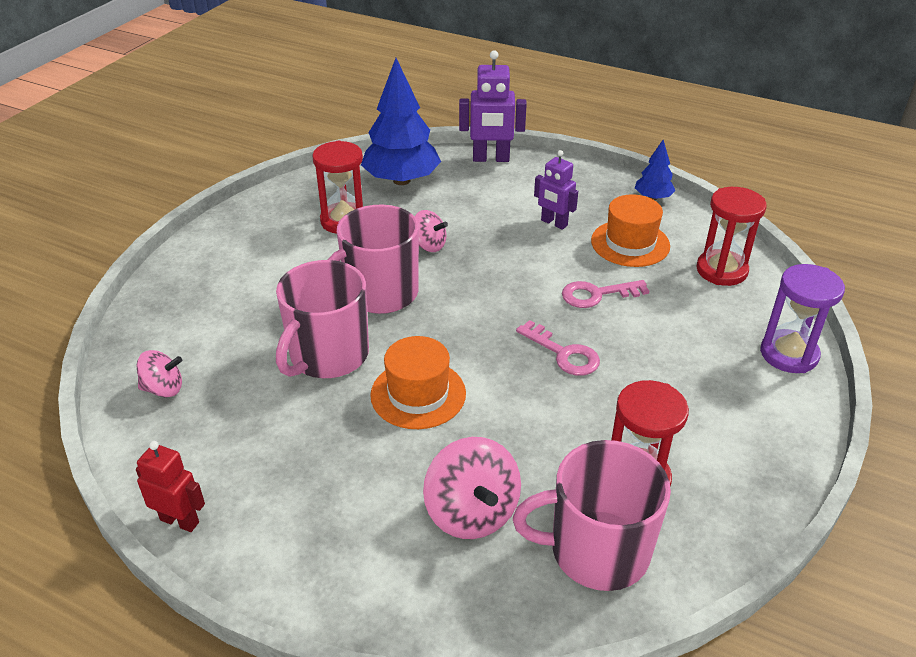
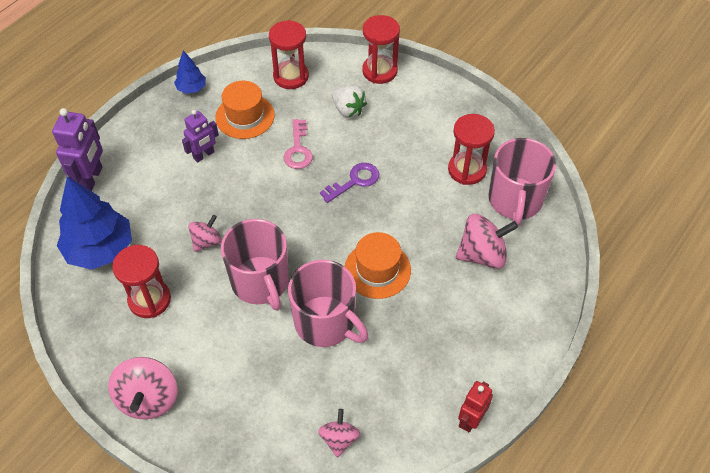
camera: 80 degrees left, 15 degrees up
(224, 241) = (148, 399): none -> pink spinning top
(563, 354) = (355, 181): pink key -> purple key
(691, 331) = (348, 110): none -> white strawberry
(789, 354) = (379, 71): purple hourglass -> red hourglass

